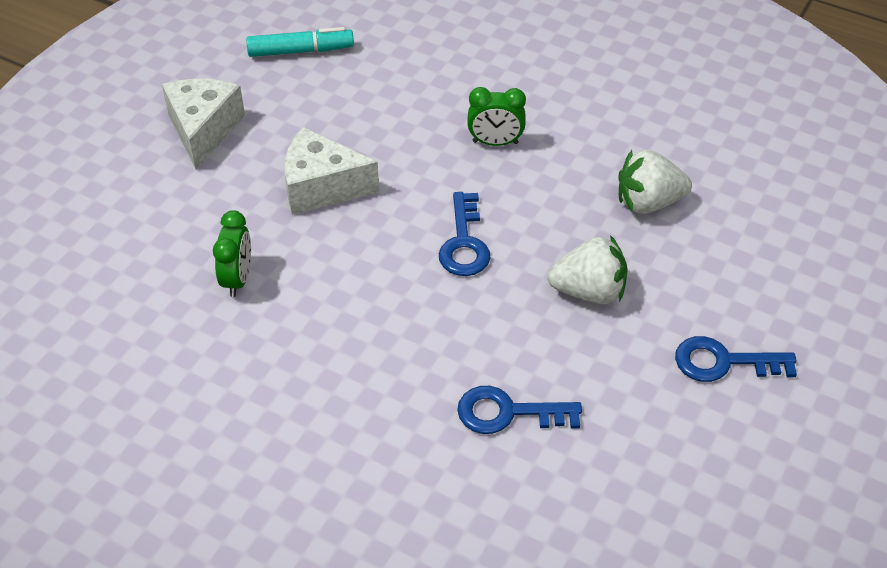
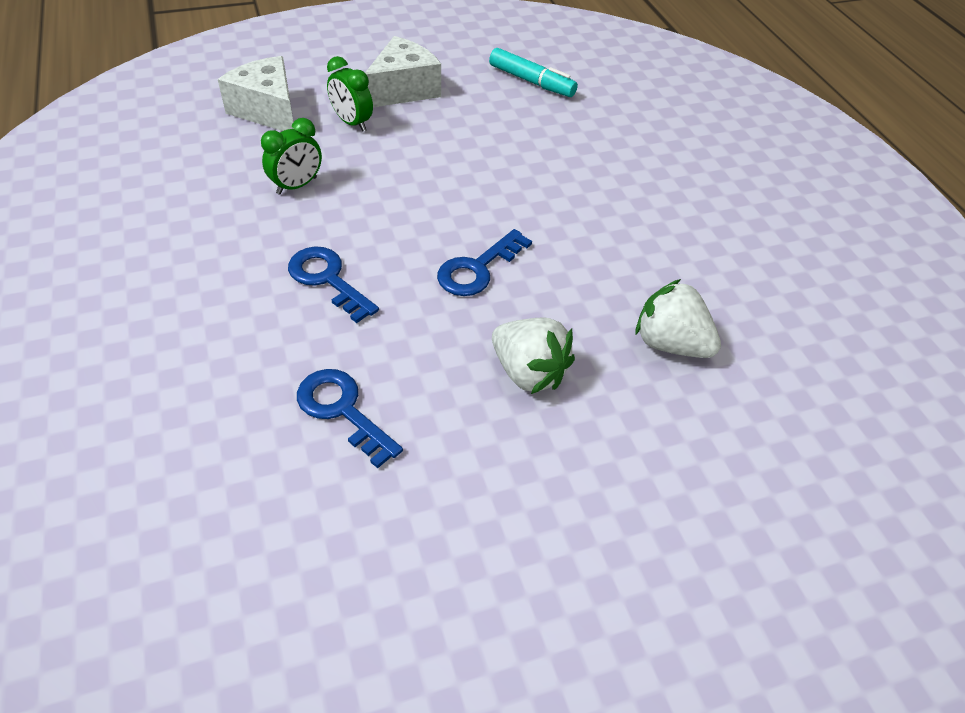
camera: 40 degrees right, 0 degrees up
(322, 187) = (429, 168): white cheese -> white cheese (268, 110)
(495, 142) = (596, 219): green clock -> green clock (352, 123)
(724, 362) = (573, 521): blue key -> blue key (327, 279)

